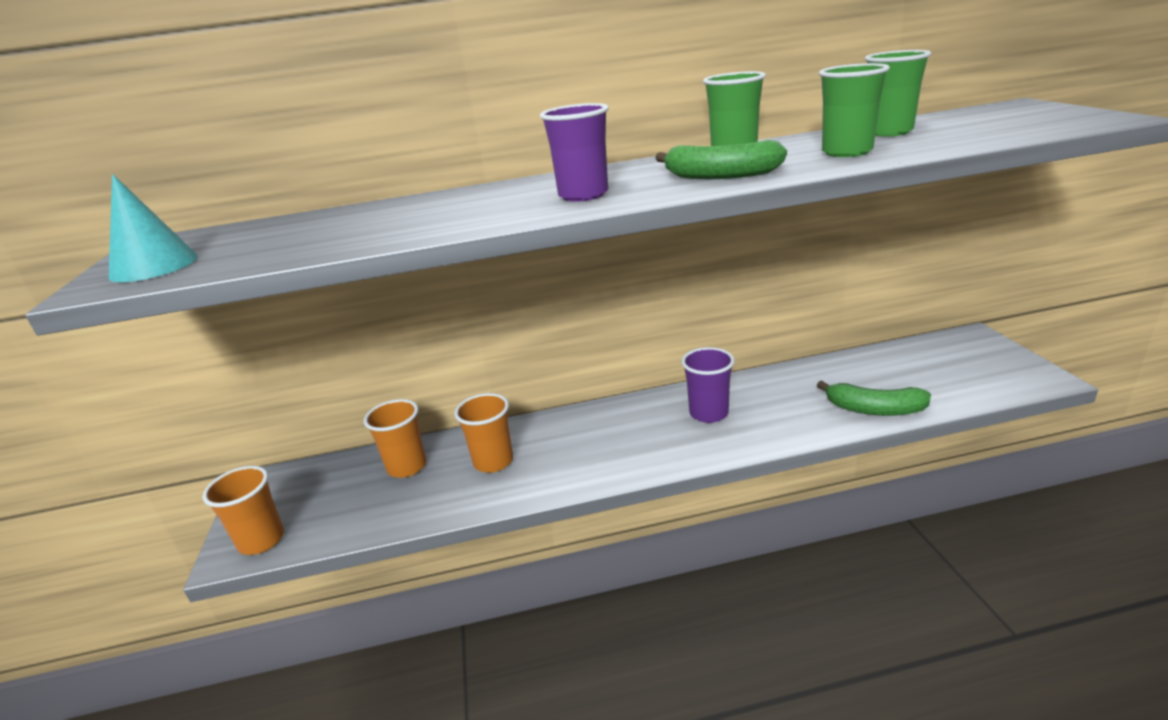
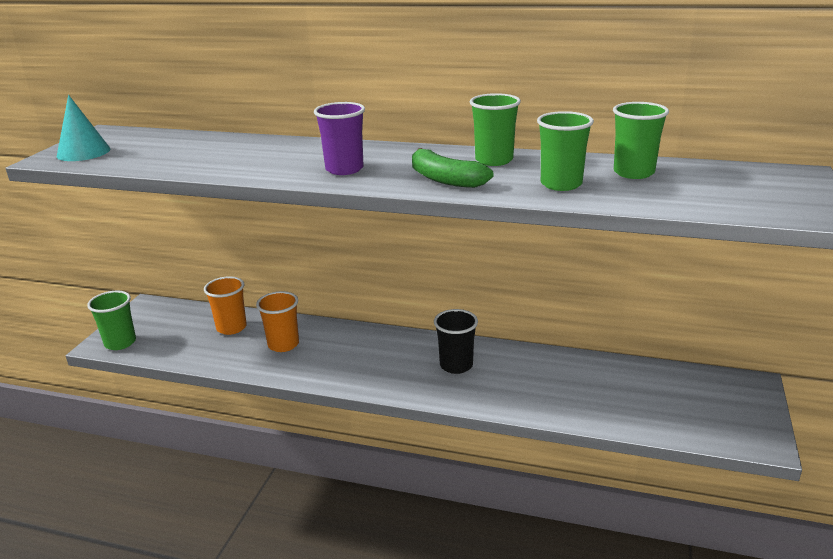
camera: 25 degrees right, 0 degrees up
(261, 540) = (120, 343): orange cup -> green cup
(708, 413) = (456, 365): purple cup -> black cup
(874, 409) = (582, 410): green banana -> none

